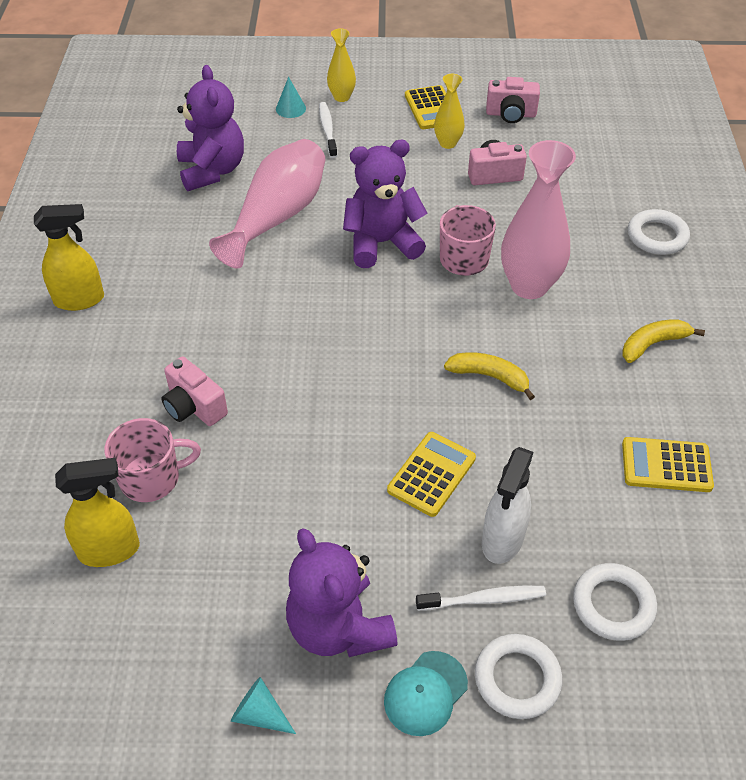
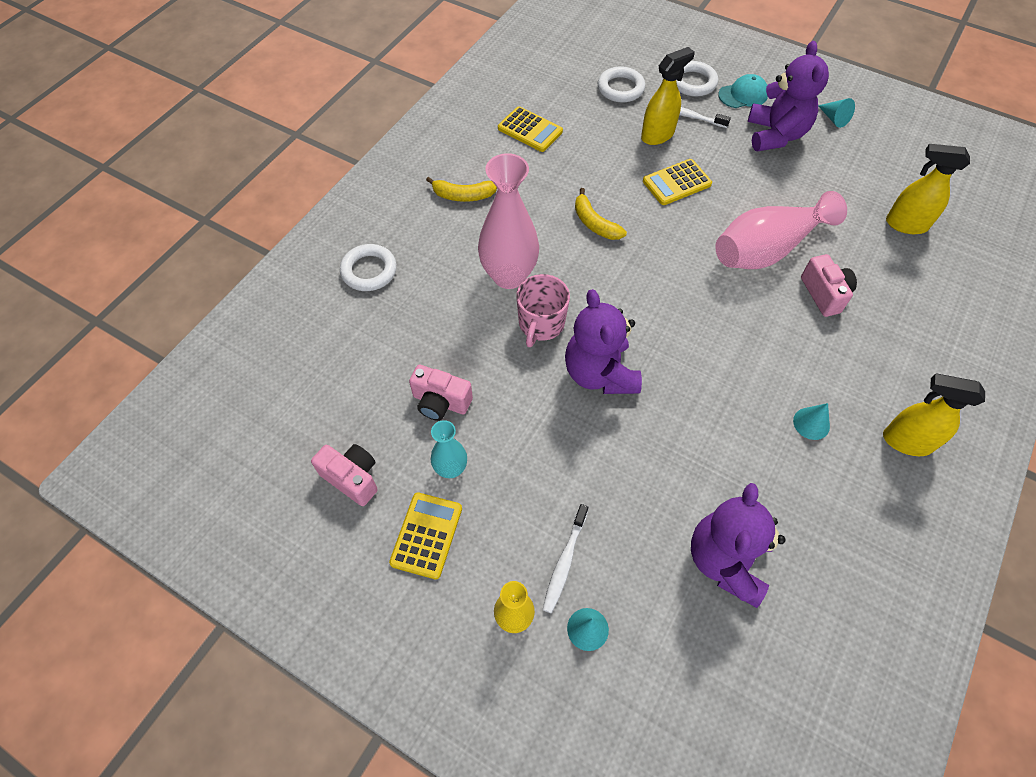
camera: 150 degrees left, 10 degrees up
(151, 478) = (868, 256): pink mug -> none
(173, 280) = (811, 423): none -> turquoise cone
(277, 217) = (682, 453): pink vase -> pink vase (766, 249)
(382, 243) = (600, 373): purple teddy bear -> purple teddy bear turned 60 degrees clockwise
(448, 143) = (451, 469): yellow vase -> turquoise vase
(502, 540) = (657, 135): white spray bottle -> yellow spray bottle

